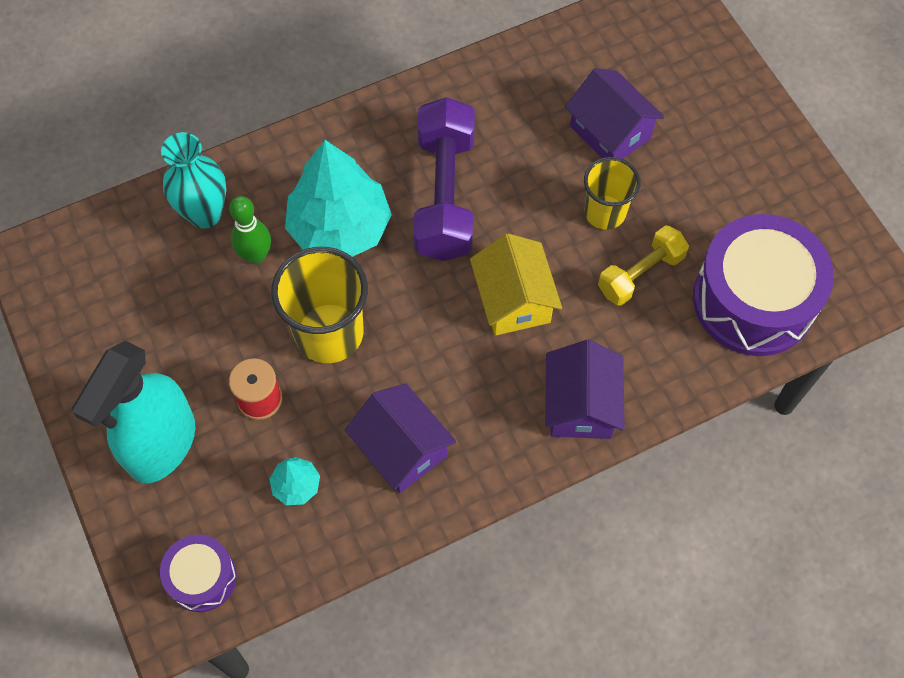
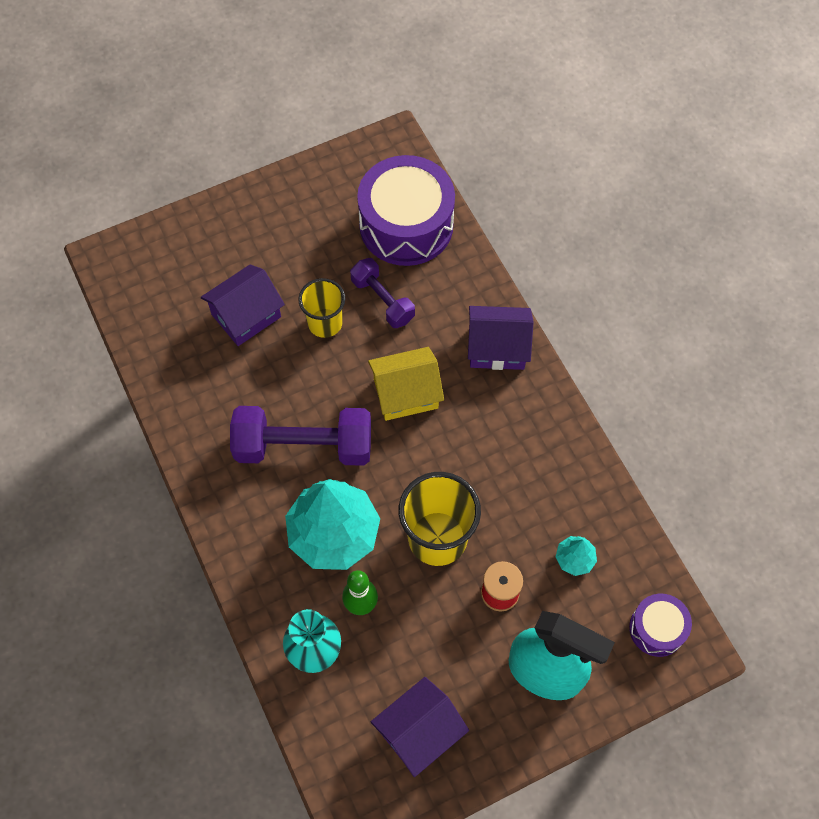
camera: 90 degrees left, 0 degrees up
(402, 449) = (539, 478): purple house -> purple house (419, 732)
(640, 274) = (382, 300): yellow dumbbell -> purple dumbbell

